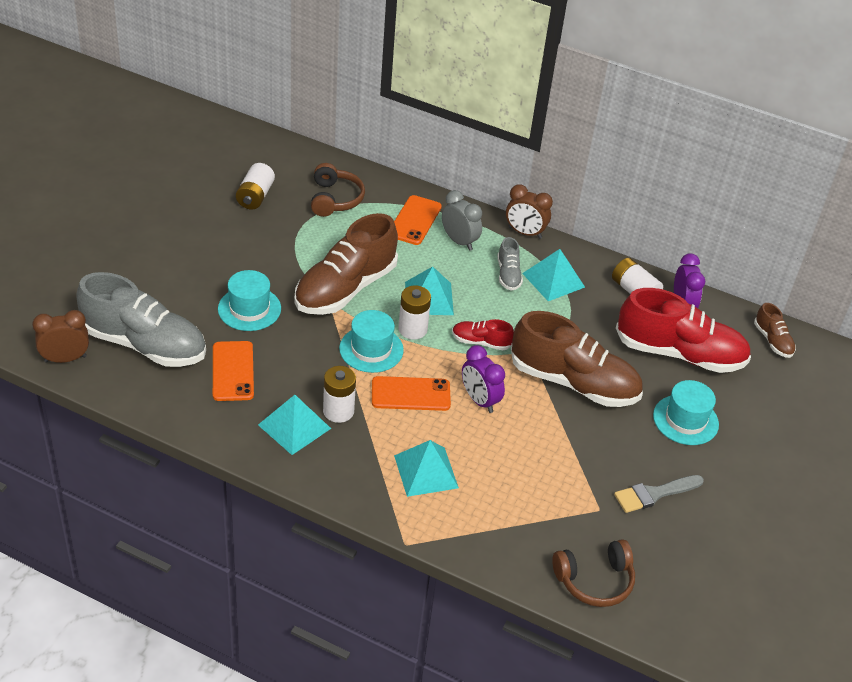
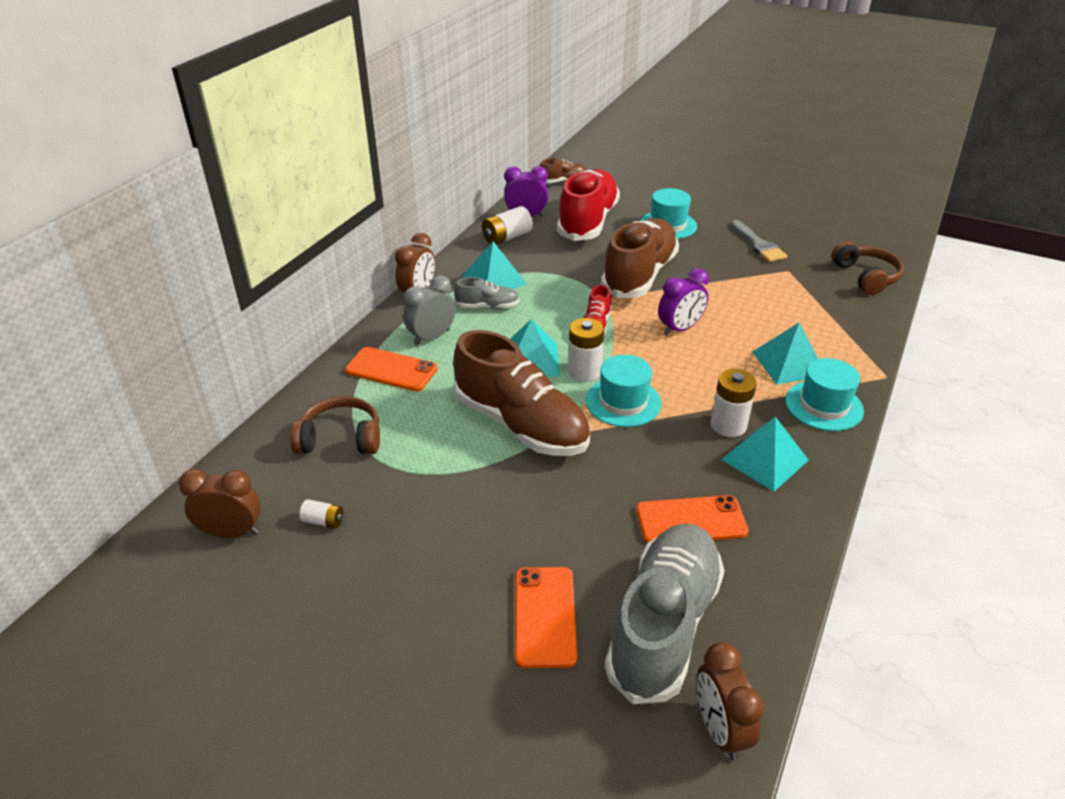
camera: 85 degrees left, 5 degrees down
(249, 309) = (570, 512): turquoise hat -> turquoise hat (824, 405)
(250, 161) = (232, 532): none -> brown clock
(255, 196) = (323, 521): white battery -> white battery, size x0.56
(410, 394) = (685, 373): orange phone -> orange phone (545, 616)

